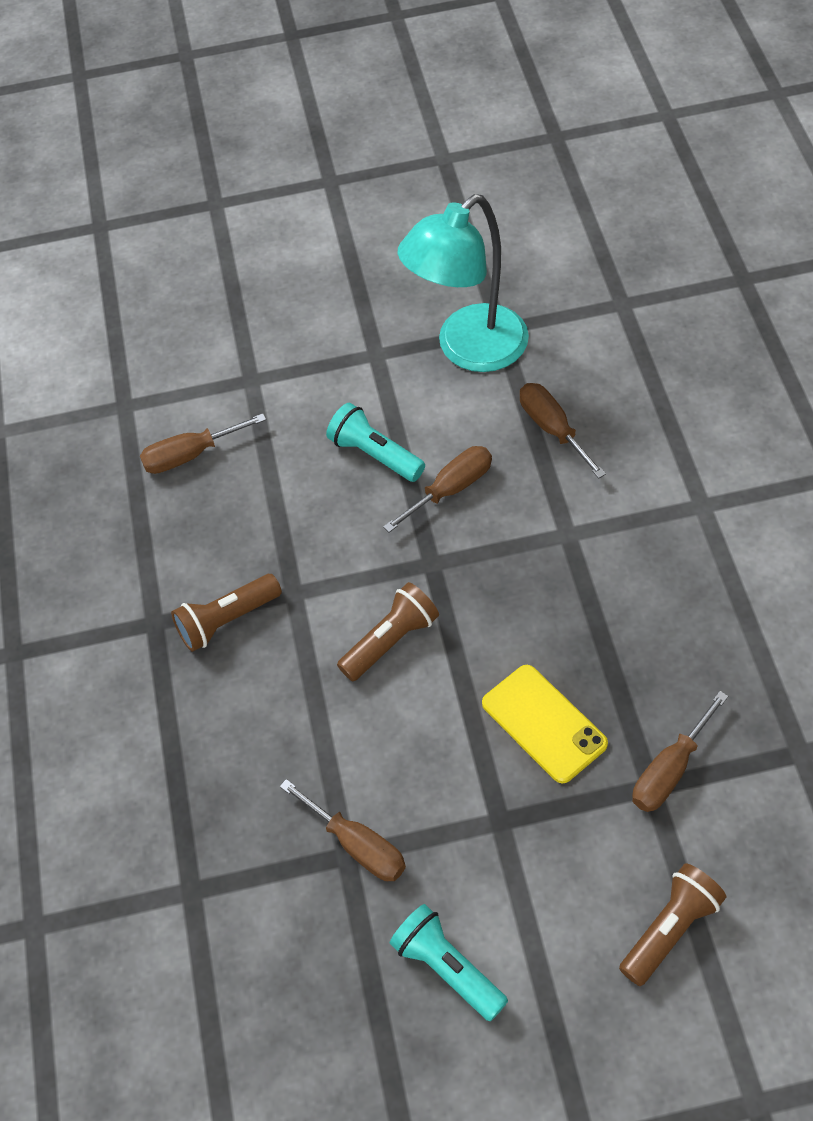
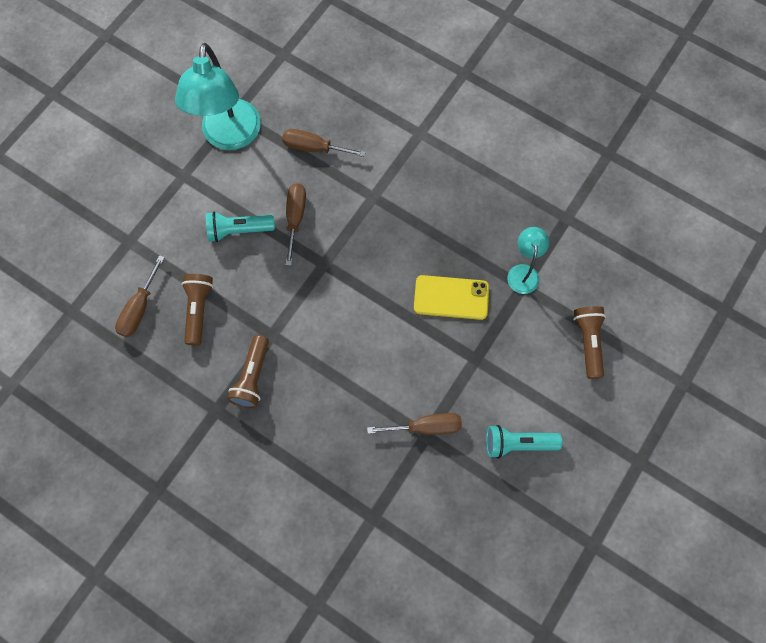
camera: 50 degrees left, 15 degrees up
(390, 641) = (343, 318): brown flashlight -> brown flashlight (198, 310)
(670, 770) = (523, 272): brown screwdriver -> turquoise lamp

